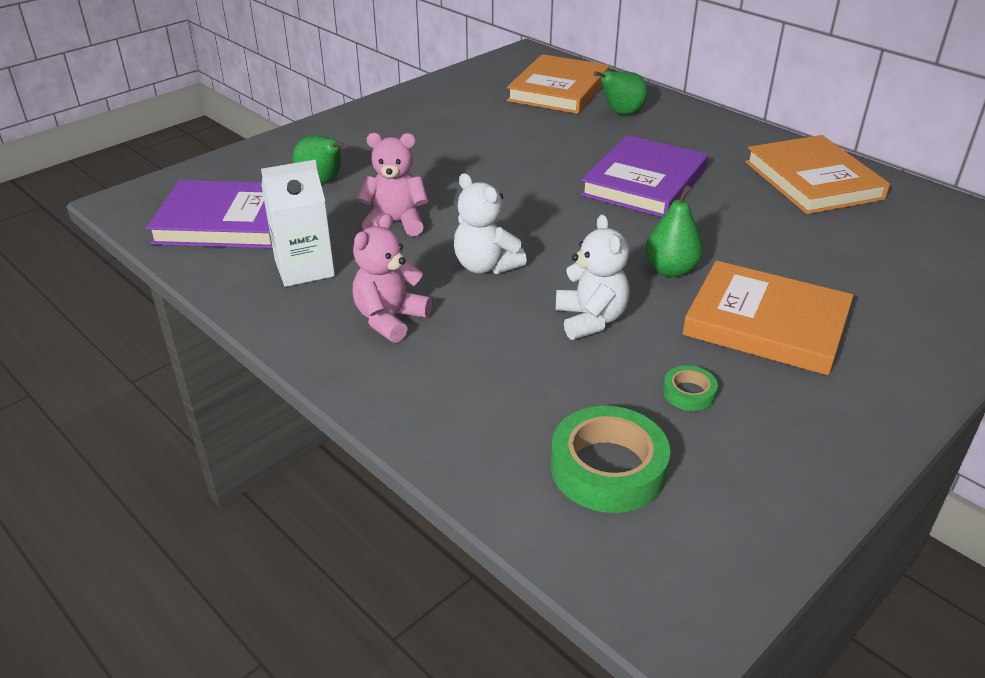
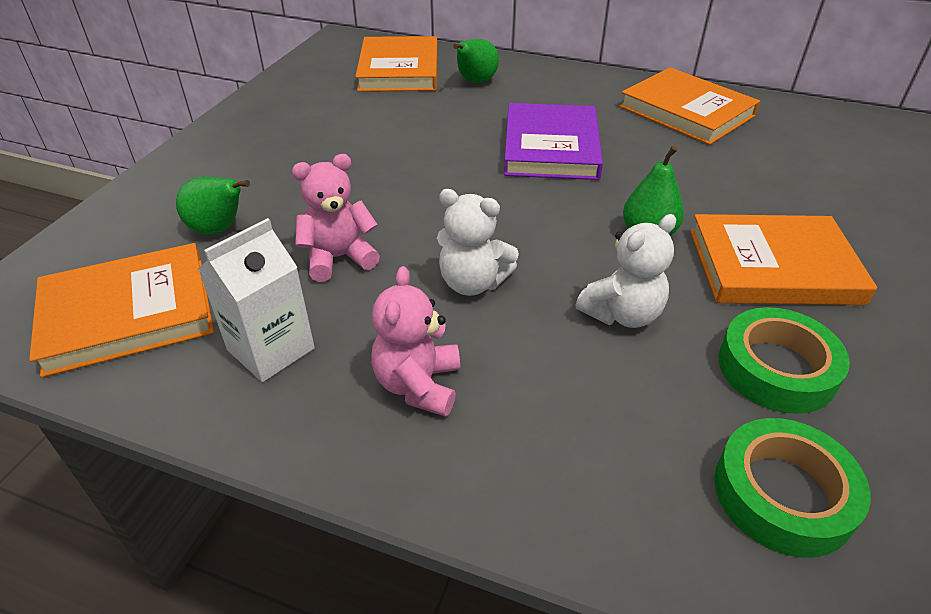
camera: 25 degrees left, 5 degrees up
(226, 221) = (128, 313): purple book -> orange book
(590, 320) = (622, 314): white teddy bear -> white teddy bear turned 90 degrees clockwise
(689, 393) = (776, 368): green tape -> green tape, size x2.01

